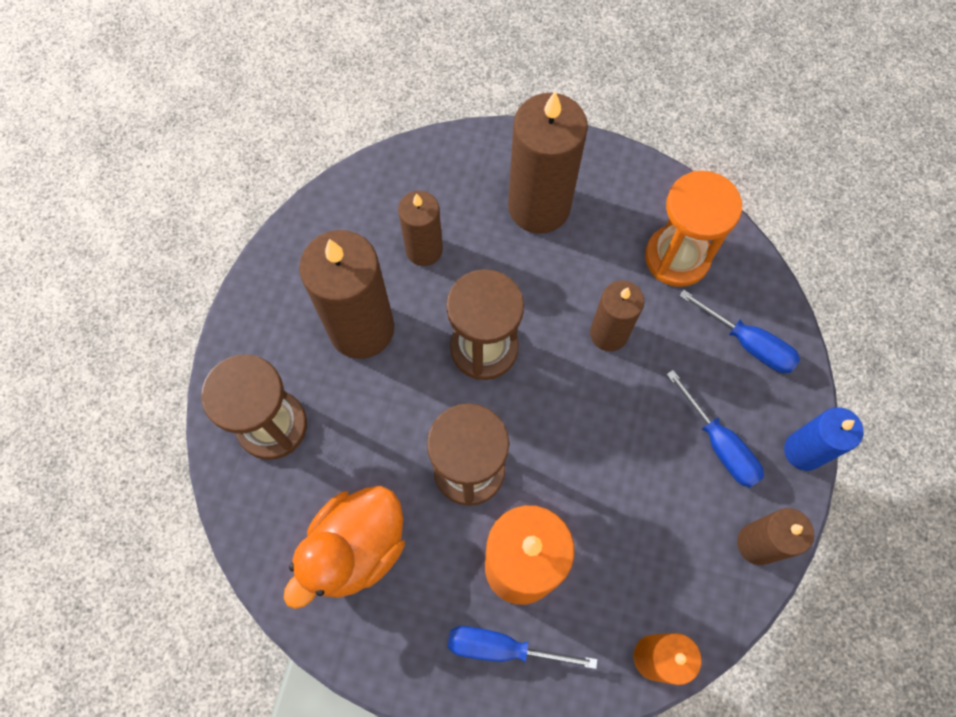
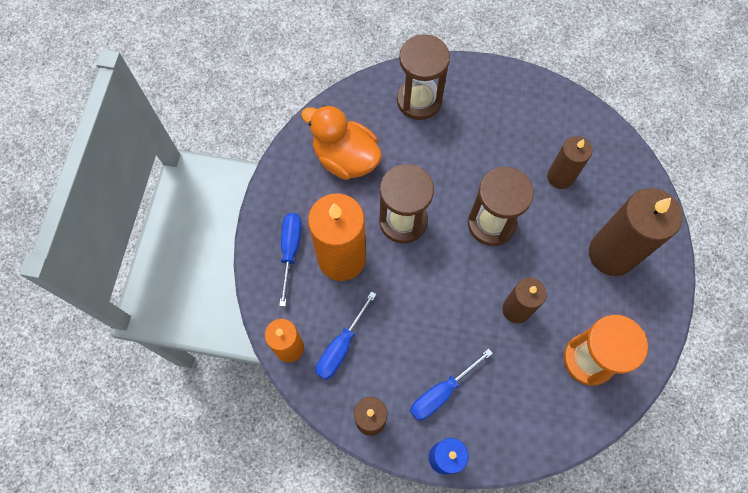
camera: 85 degrees right, 0 degrees up
(361, 328) = (493, 144): brown candle -> none
(748, 343) = (525, 416): blue screwdriver -> blue screwdriver (341, 347)

